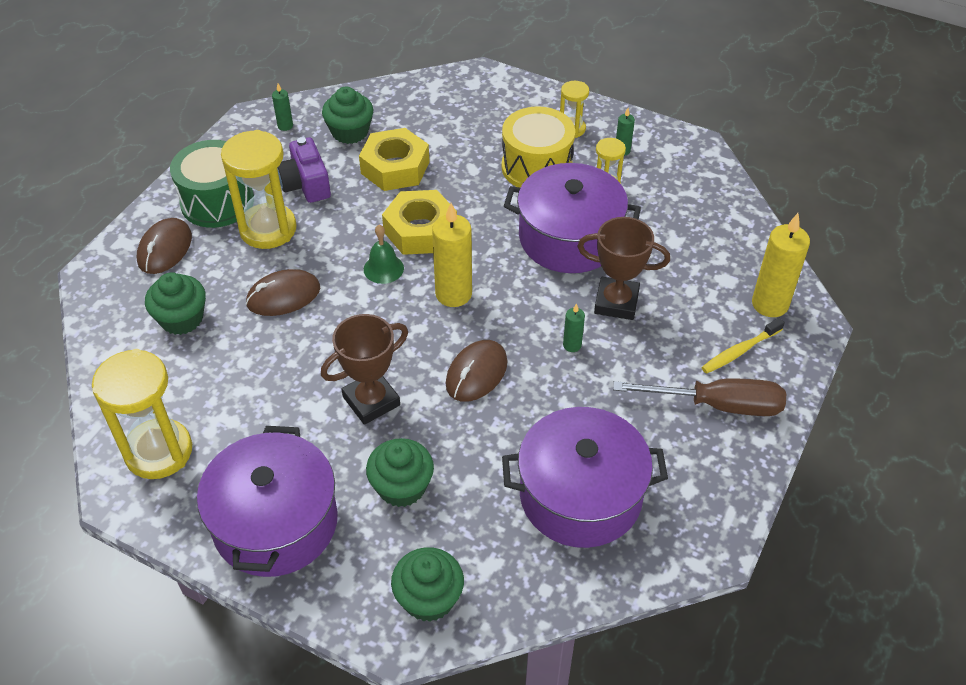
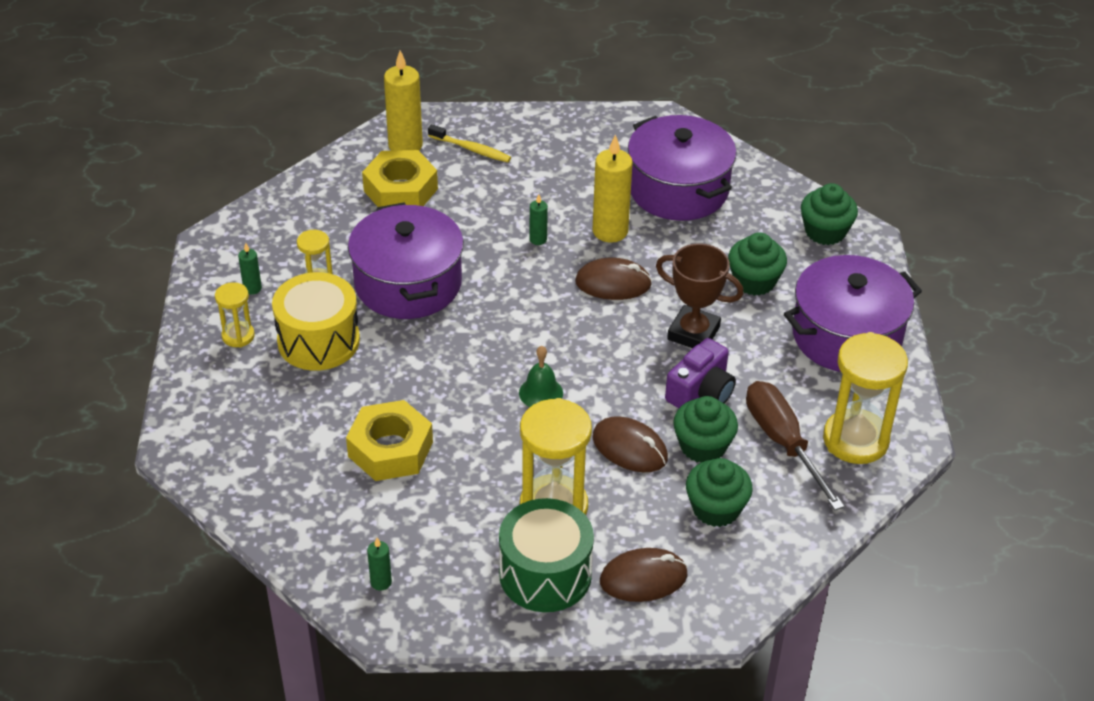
camera: 120 degrees left, 5 degrees down
(306, 184) = (466, 511): purple camera -> purple camera (701, 392)
(350, 132) = (355, 516): green cupcake -> green cupcake (703, 446)
(420, 230) = (471, 389): yellow nut -> yellow nut (400, 190)
(453, 294) = (536, 332): yellow candle -> yellow candle (610, 231)
(616, 302) = (469, 229): brown trophy -> none
(717, 405) = (537, 147): brown screwdriver -> brown screwdriver (783, 442)

